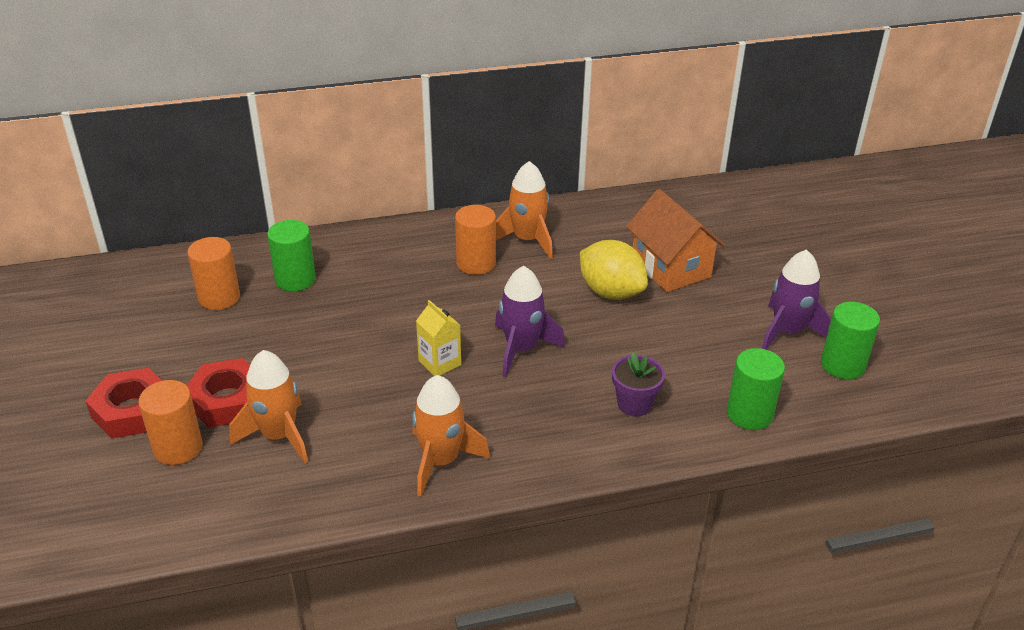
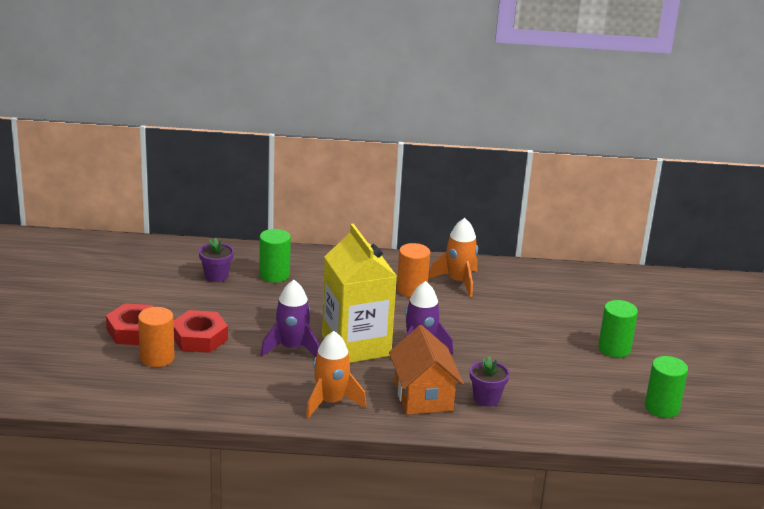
camera: 15 degrees right, 10 degrees down
(219, 297) = (216, 276): orange cylinder -> purple flower pot
(279, 436) = (226, 365): orange rocket -> none
(439, 363) = (356, 345): yellow carton -> yellow carton, size x2.34
(611, 292) = (505, 327): yellow lemon -> none
(670, 268) = (561, 320): orange house -> orange house (423, 396)
(749, 414) = (570, 422): green cylinder -> green cylinder (614, 349)
(787, 332) = (630, 379): purple rocket -> purple rocket (292, 348)

